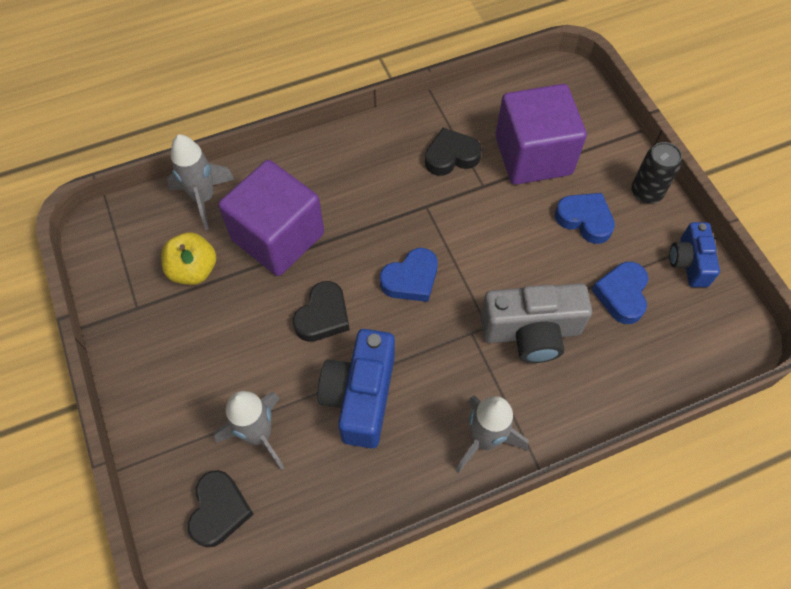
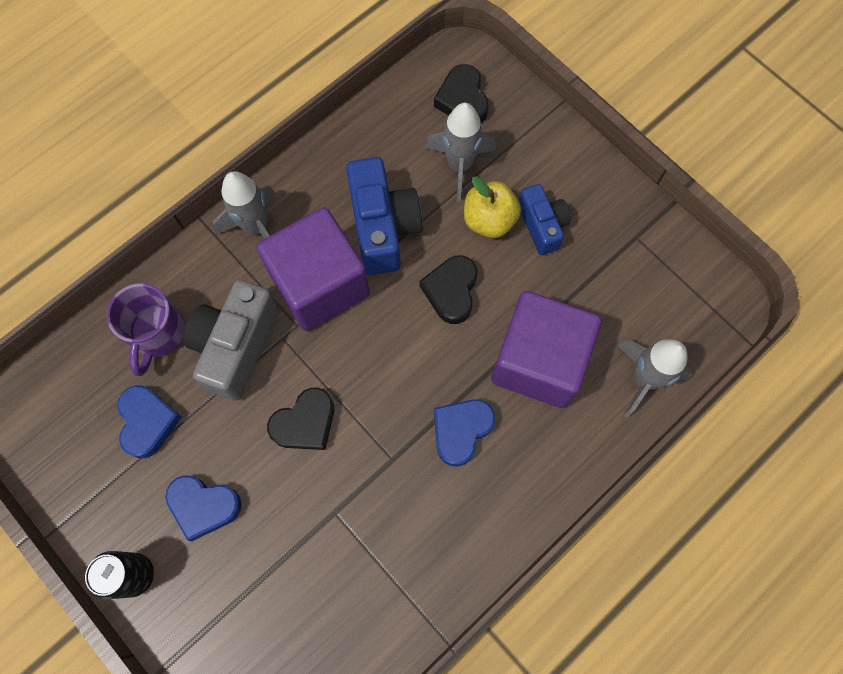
camera: 160 degrees right, 10 degrees up
(193, 270) = (605, 294): yellow apple -> yellow apple (489, 220)
(411, 279) = (377, 361): blue heart -> blue heart (461, 431)
(451, 156) = (386, 542): black heart -> black heart (305, 423)
(531, 332) = (236, 346): grey camera -> grey camera turned 45 degrees counterclockwise
(533, 155) = (285, 581): purple cube -> purple cube (320, 284)
(602, 367) = (157, 333): none -> purple mug
(689, 262) = (76, 490): blue camera -> blue camera (542, 225)

